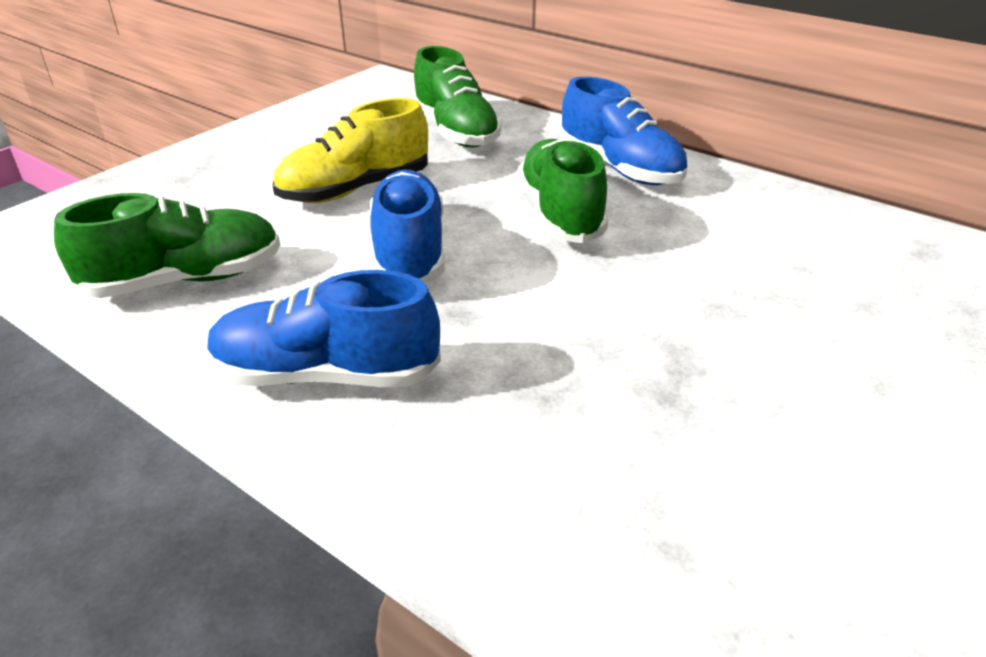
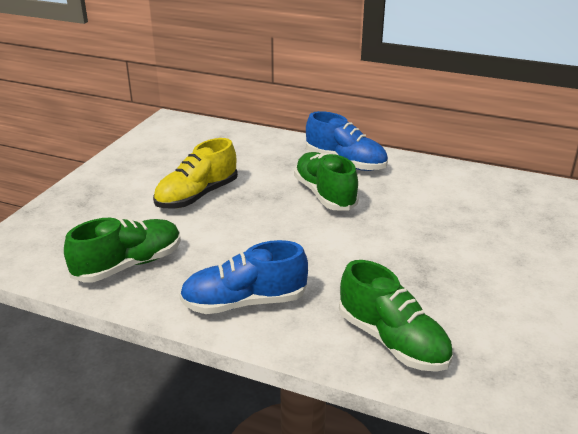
camera: 15 degrees left, 5 degrees down
(409, 251) = (251, 228): blue shoe -> none
(455, 132) = (237, 151): green shoe -> green shoe (392, 341)

